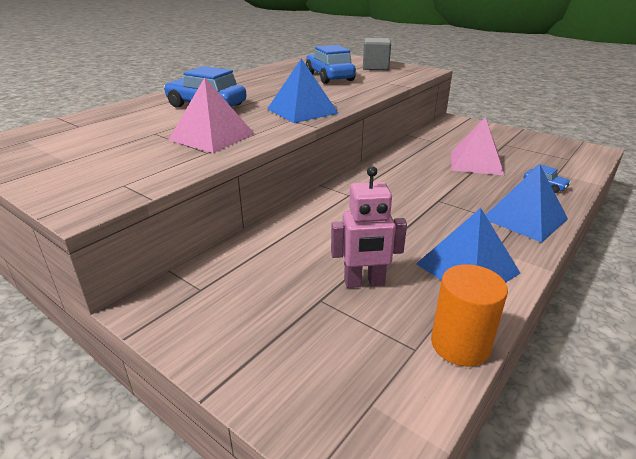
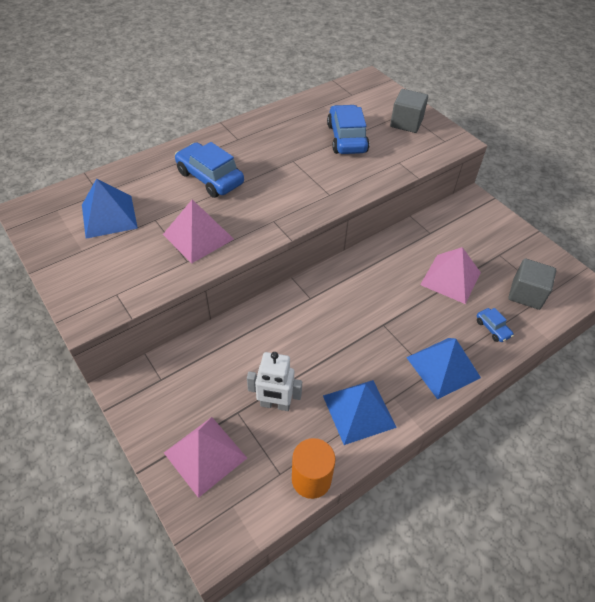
camera: 15 degrees right, 20 degrees up
(299, 353) = (205, 455): none -> pink pyramid
(302, 111) = (290, 206): blue pyramid -> blue pyramid (109, 216)
(364, 282) = (275, 404): pink robot -> white robot
(551, 161) = (526, 294): none -> grey cube

